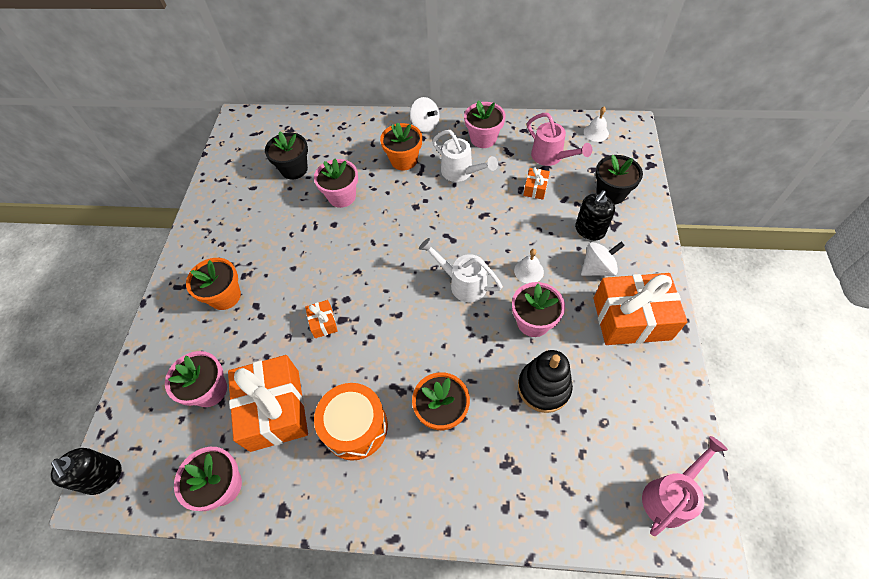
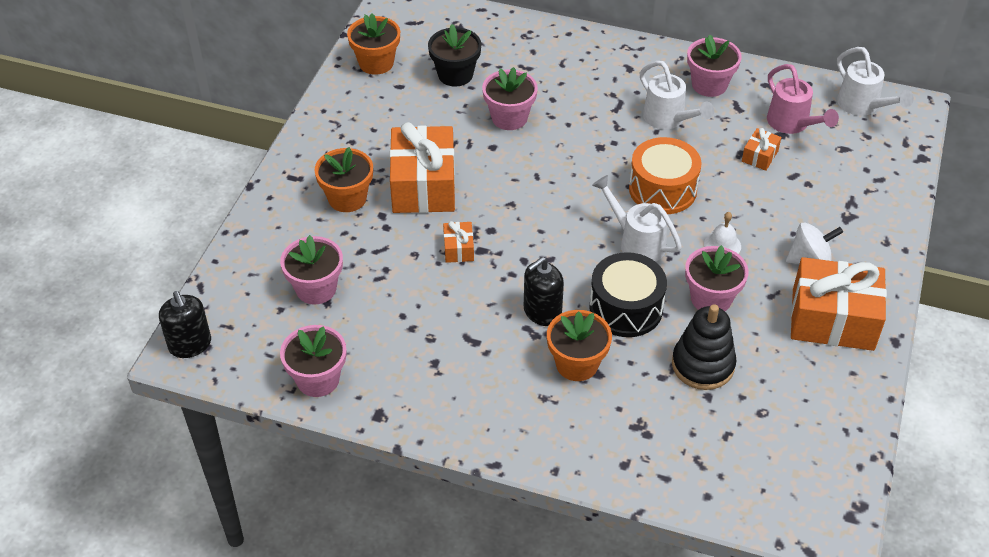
camera: 10 degrees right, 10 degrees down
(275, 410) = (387, 322): orange gift -> orange gift (423, 185)
(355, 427) = (474, 357): orange drum -> orange drum (662, 189)
(404, 160) = (598, 91): orange flower pot -> orange flower pot (376, 63)
(425, 125) = (636, 54): white spinning top -> none
(469, 347) = (626, 308): none -> black drum
(589, 230) = (814, 216): black soap dispenser -> black soap dispenser (542, 312)
(596, 132) = (862, 106): white bell -> white watering can
(610, 193) = (856, 181): black flower pot -> none
(670, 496) = (814, 493): pink watering can -> none

